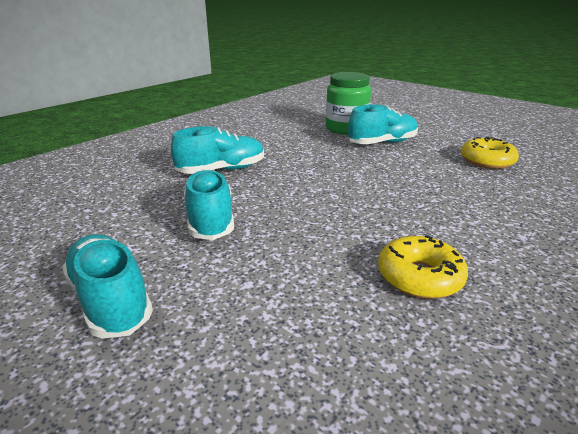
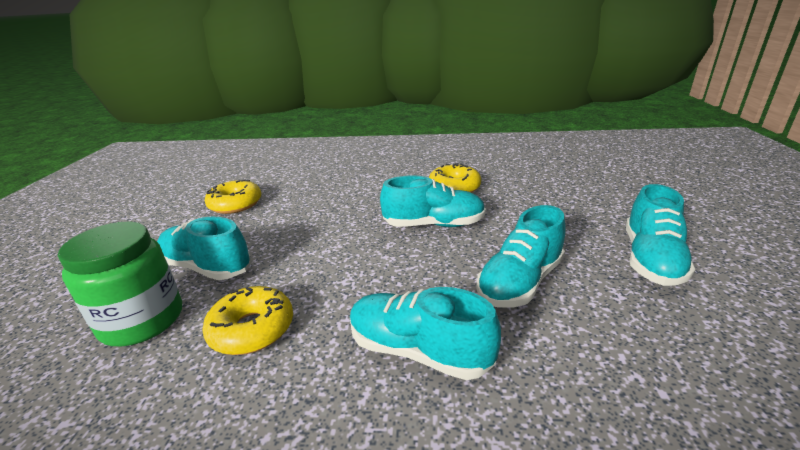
camera: 125 degrees left, 0 degrees up
(302, 144) = (252, 329): none -> yellow donut
(340, 224) = (434, 225): none -> turquoise shoe

